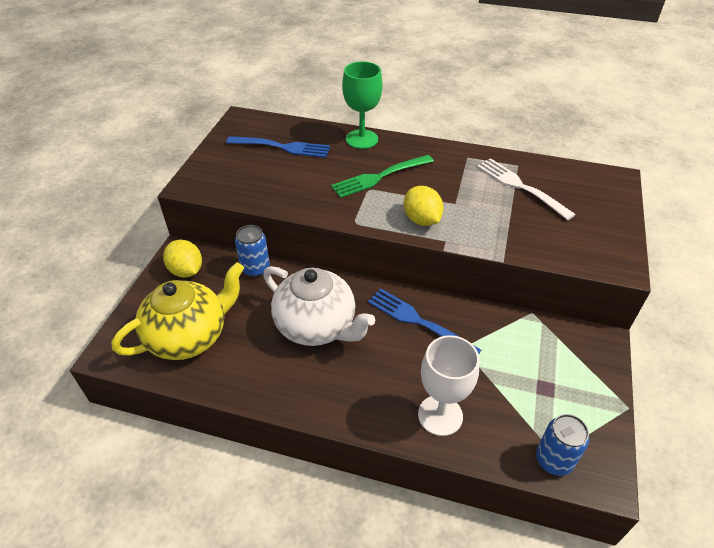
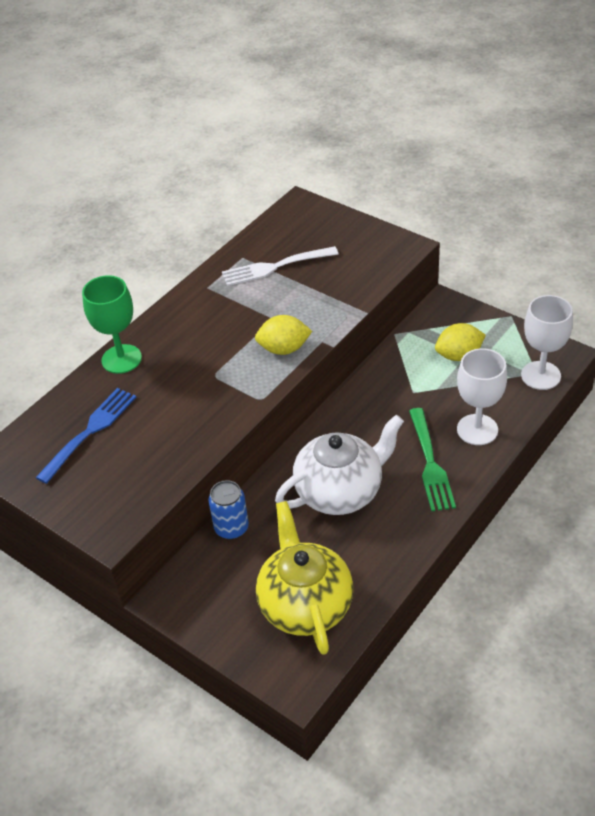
camera: 65 degrees left, 0 degrees up
(186, 271) = (201, 595): yellow lemon -> yellow lemon (459, 355)
(380, 176) = (198, 361): green fork -> green fork (430, 462)
(419, 322) = (370, 413): blue fork -> none
(553, 460) = (540, 375): blue can -> white goblet

